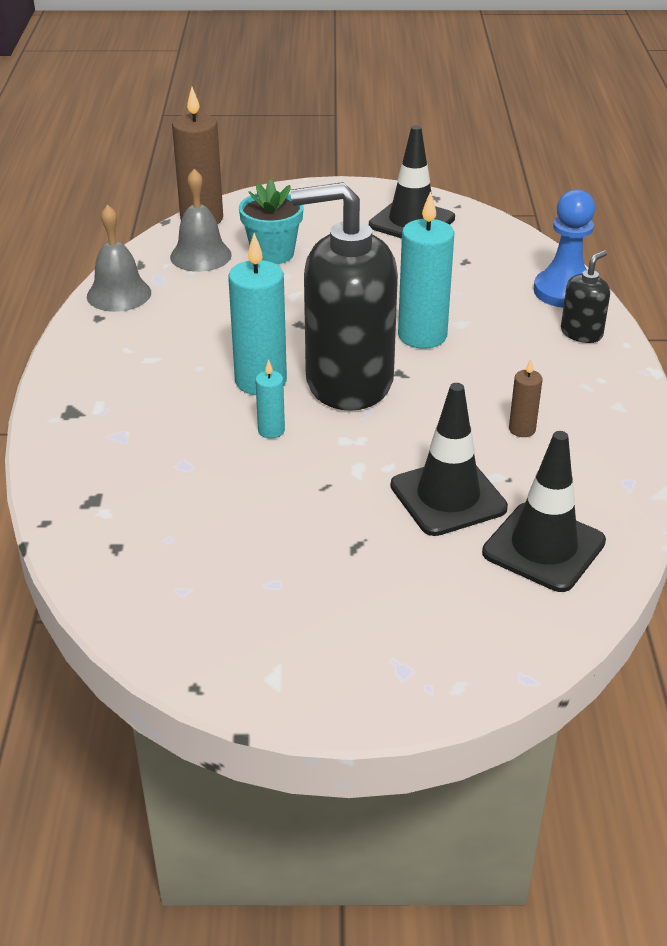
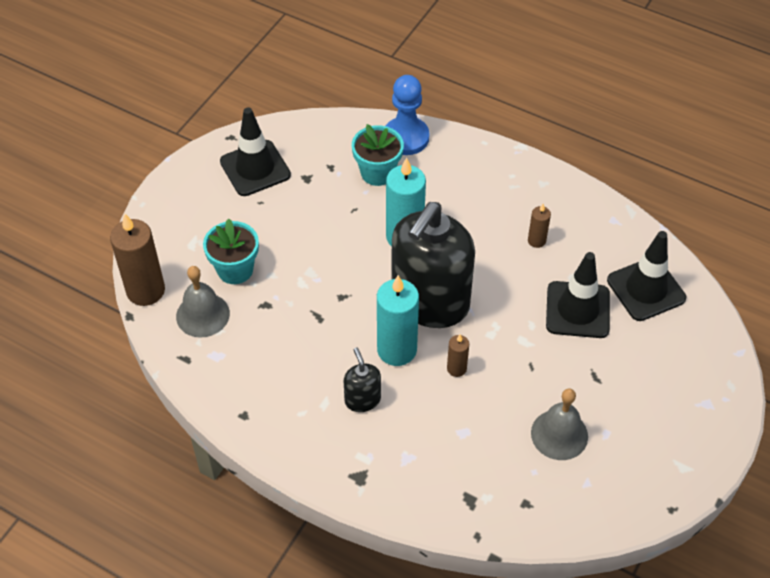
camera: 60 degrees left, 15 degrees up
(119, 294) = (220, 389): grey bell -> grey bell (559, 434)
(271, 430) = (456, 368): turquoise candle -> brown candle
(492, 290) = (377, 173): none -> turquoise flower pot
(581, 333) = (458, 156): black soap dispenser -> black soap dispenser (362, 399)

